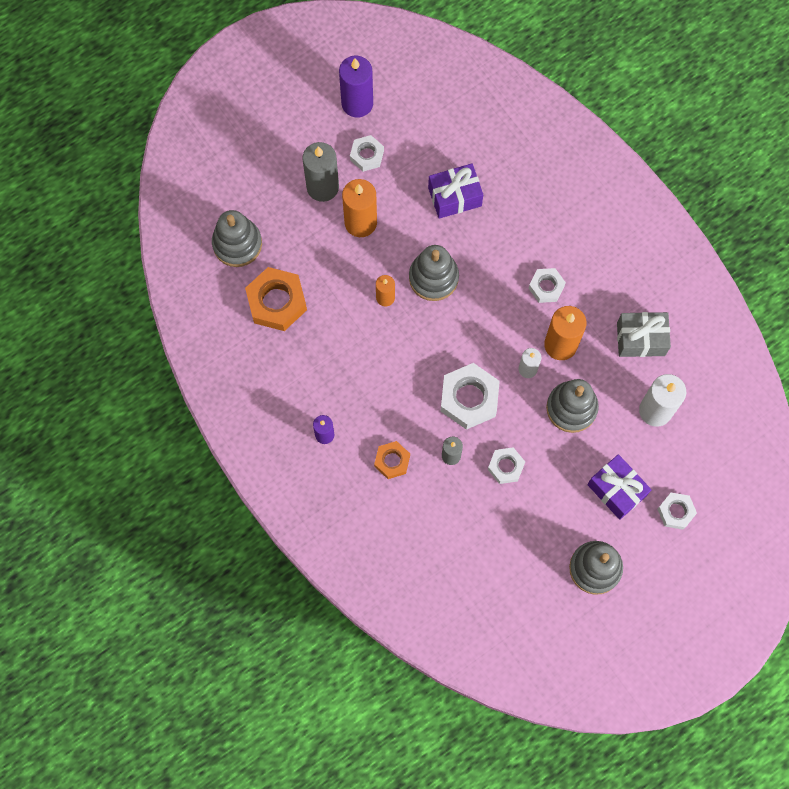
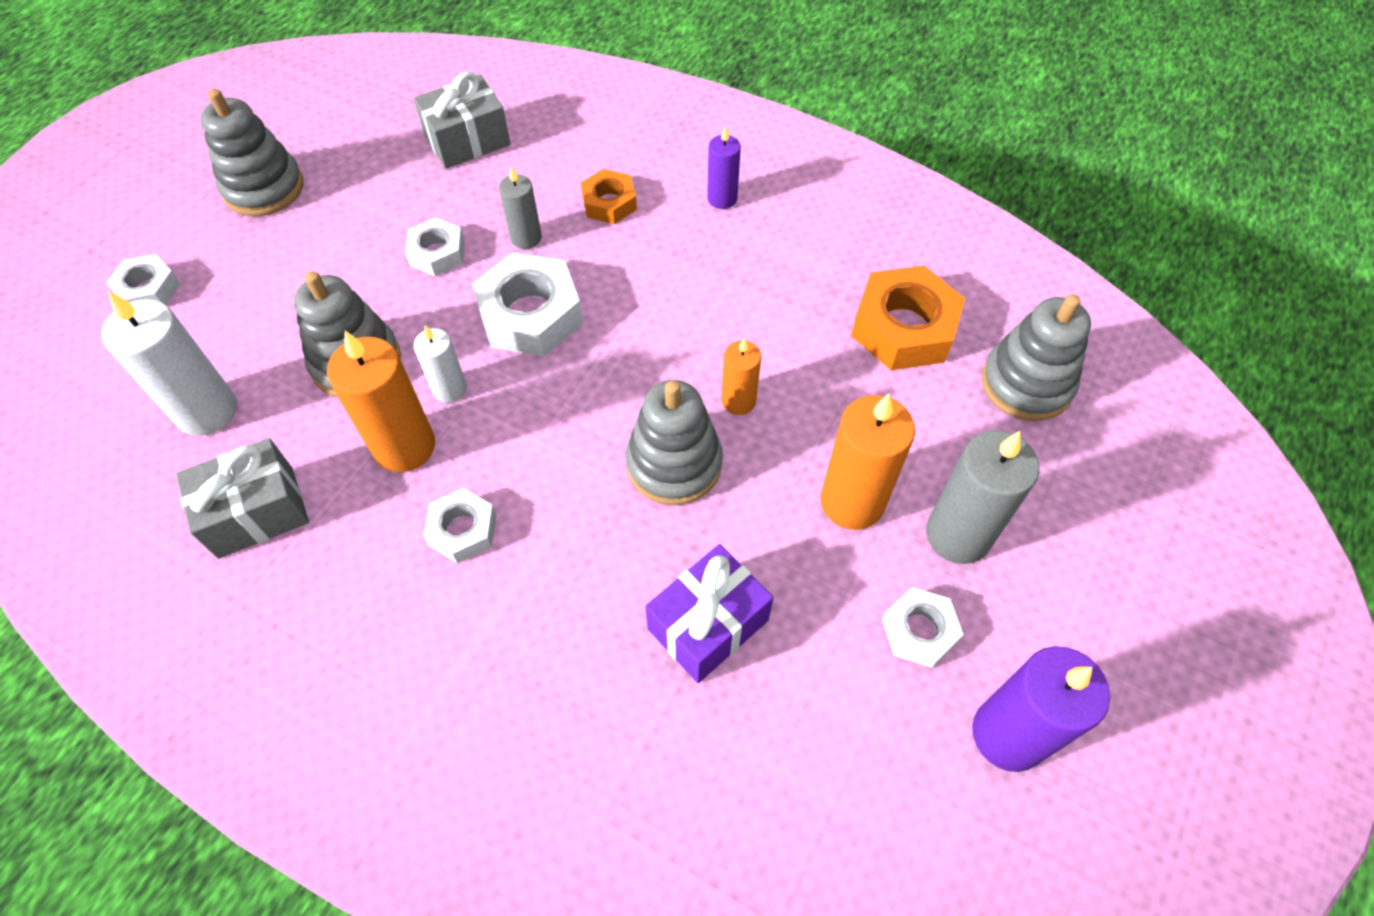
camera: 155 degrees right, 15 degrees down
(457, 555) = (467, 140): none -> grey gift
(616, 490) = (252, 284): purple gift -> none

